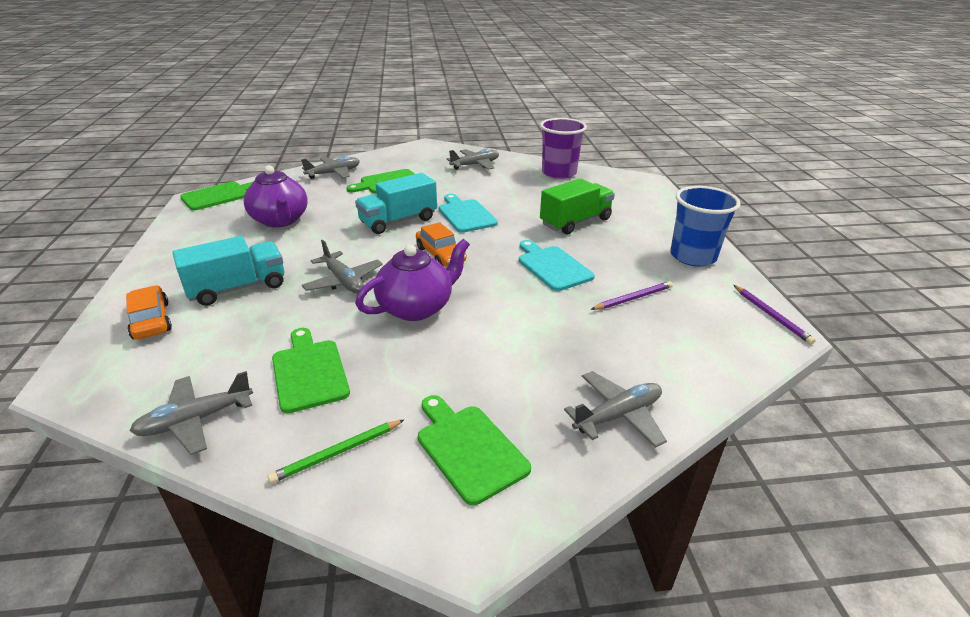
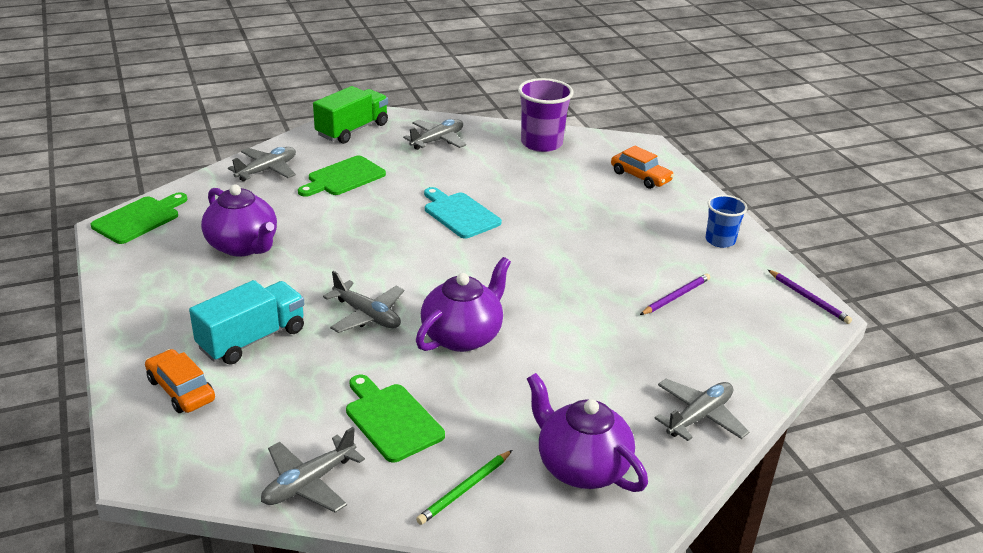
camera: 15 degrees left, 0 degrees up
(398, 221) = (386, 231): turquoise truck -> none
(440, 255) = (457, 270): orange car -> orange car (640, 177)
(468, 448) = (580, 466): green cutting board -> purple teapot
(552, 266) = (582, 270): turquoise cutting board -> none
(575, 222) = (585, 210): green truck -> green truck (352, 130)
(693, 256) = (720, 240): blue cup -> blue cup, size x0.62

